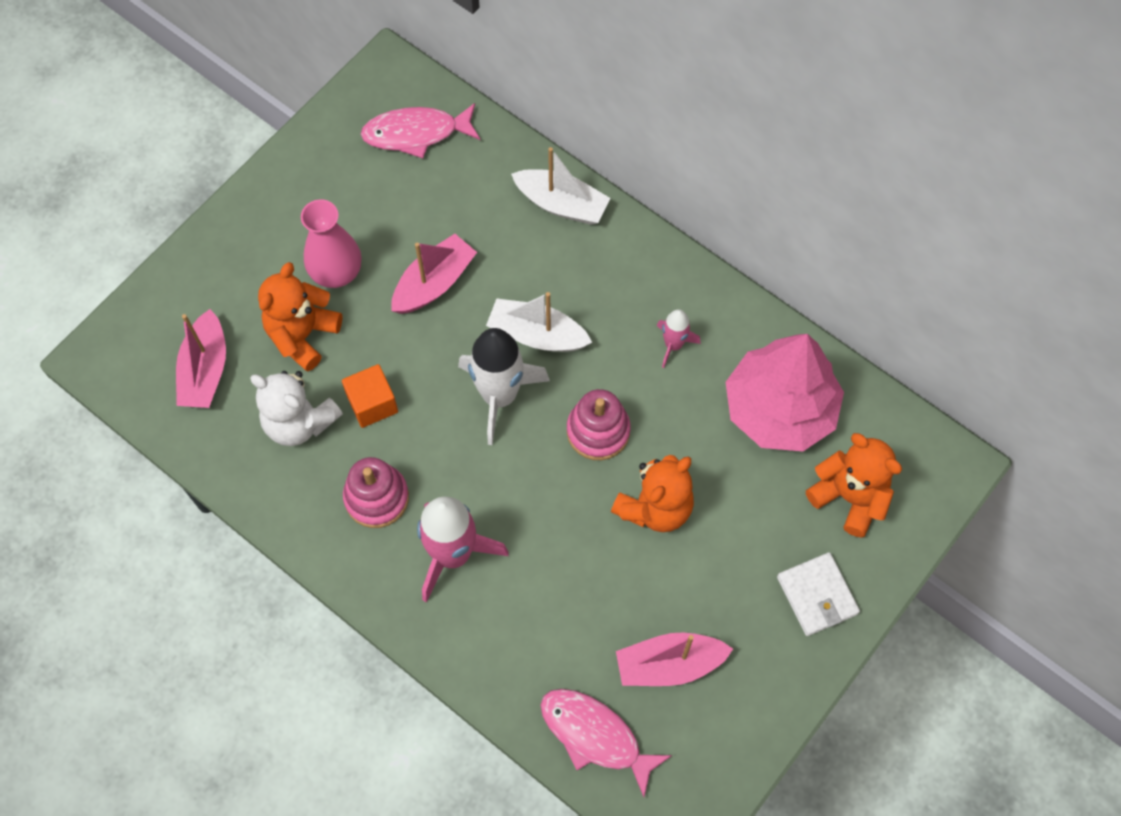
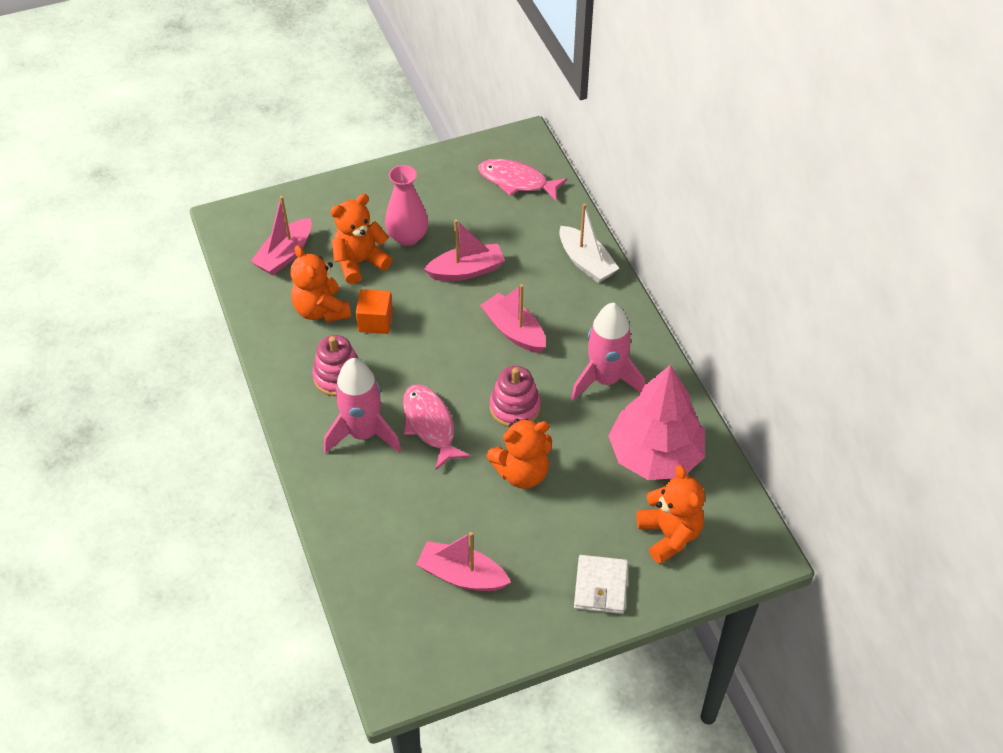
camera: 30 degrees right, 15 degrees down
(299, 422) = (321, 310): white teddy bear -> orange teddy bear
(499, 396) = (462, 355): white rocket -> none
(537, 334) = (514, 331): white boat -> pink boat
(595, 736) = (378, 593): pink fish -> pink fish (430, 425)
(673, 345) = (605, 380): pink rocket -> pink rocket, size x1.93

